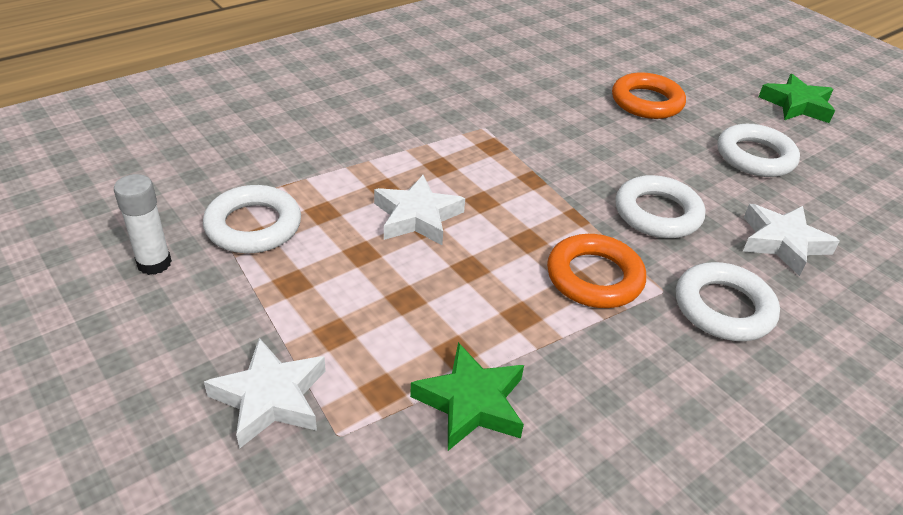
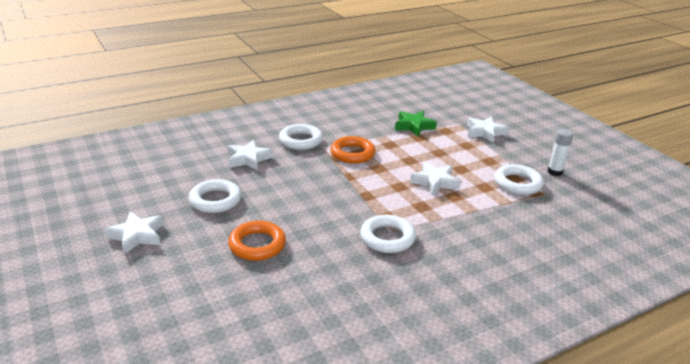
camera: 170 degrees left, 10 degrees down
(657, 213) = (304, 175): white ring -> white ring (387, 238)
(796, 105) = (137, 236): green star -> white star

